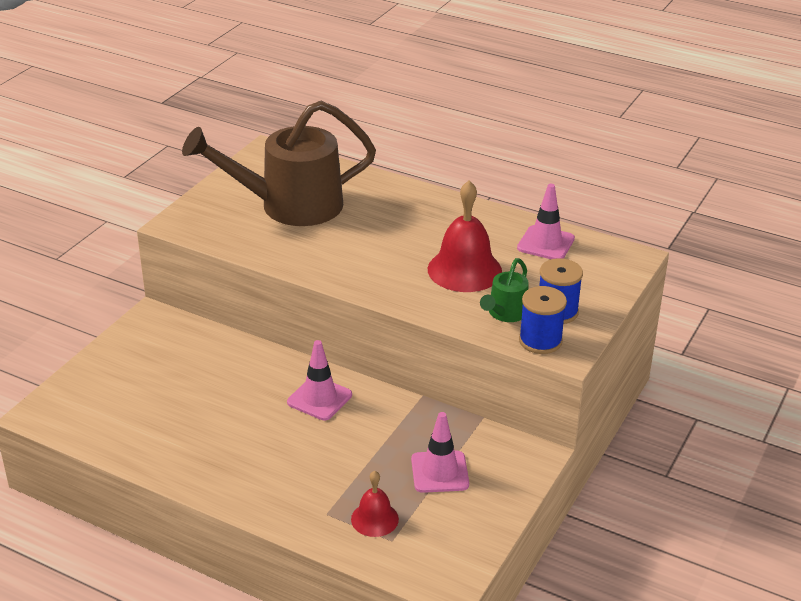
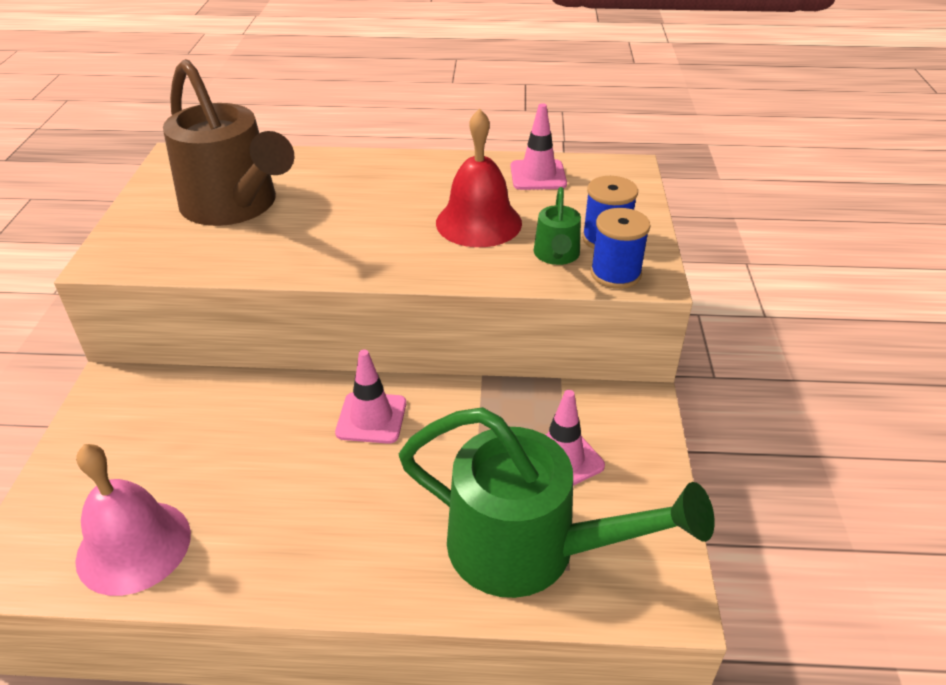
camera: 25 degrees left, 5 degrees up
(120, 426) = (134, 546): none -> pink bell
(288, 206) = (236, 206): brown watering can -> brown watering can turned 90 degrees counterclockwise
(374, 519) = (531, 548): red bell -> green watering can

